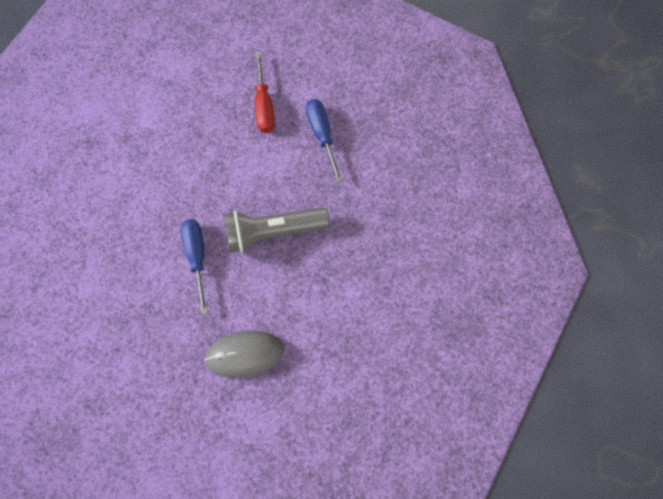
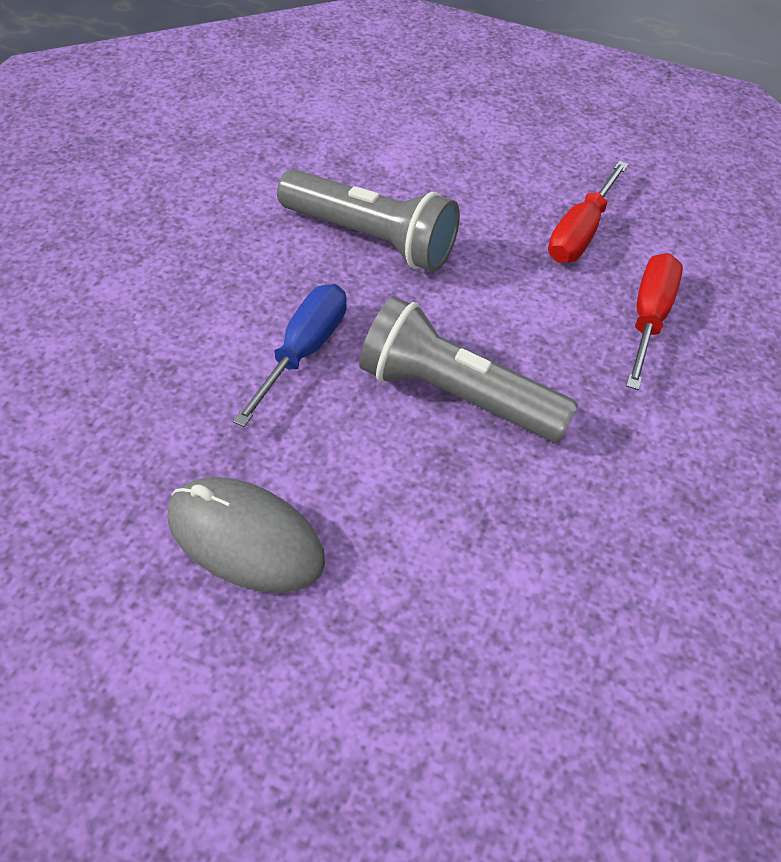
camera: 35 degrees right, 20 degrees down
(176, 176) = (370, 238): none -> grey flashlight
(322, 135) = (648, 319): blue screwdriver -> red screwdriver

